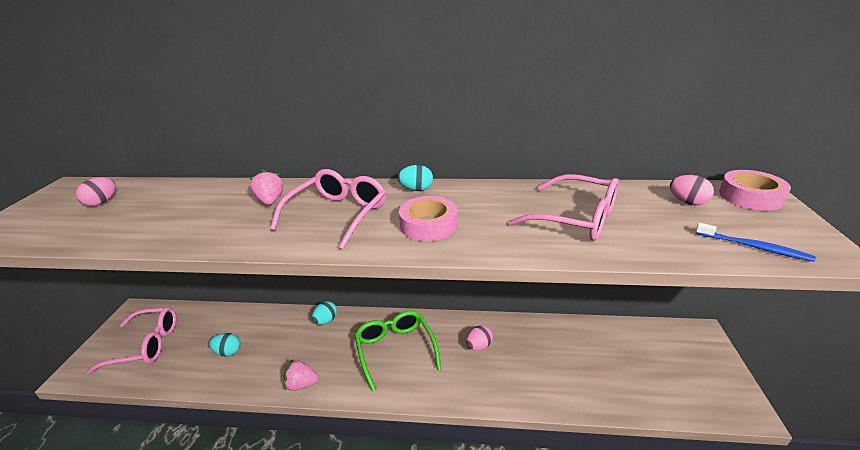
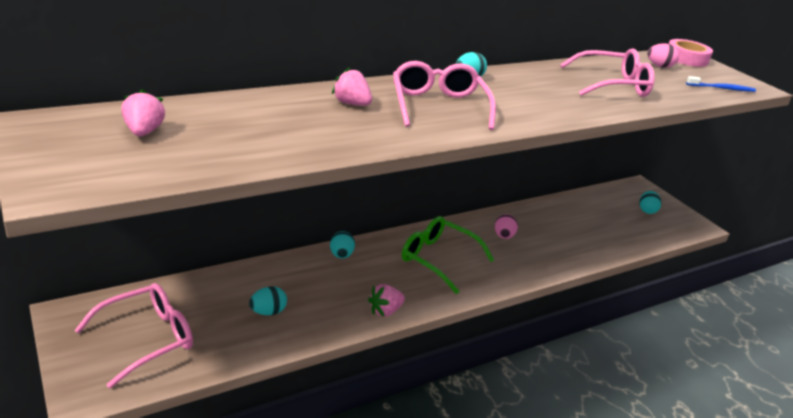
camera: 40 degrees left, 0 degrees up
(102, 203) = (144, 132): pink egg -> pink strawberry
(428, 225) = (524, 103): pink tape -> none
(682, 366) = (647, 210): none -> turquoise egg

